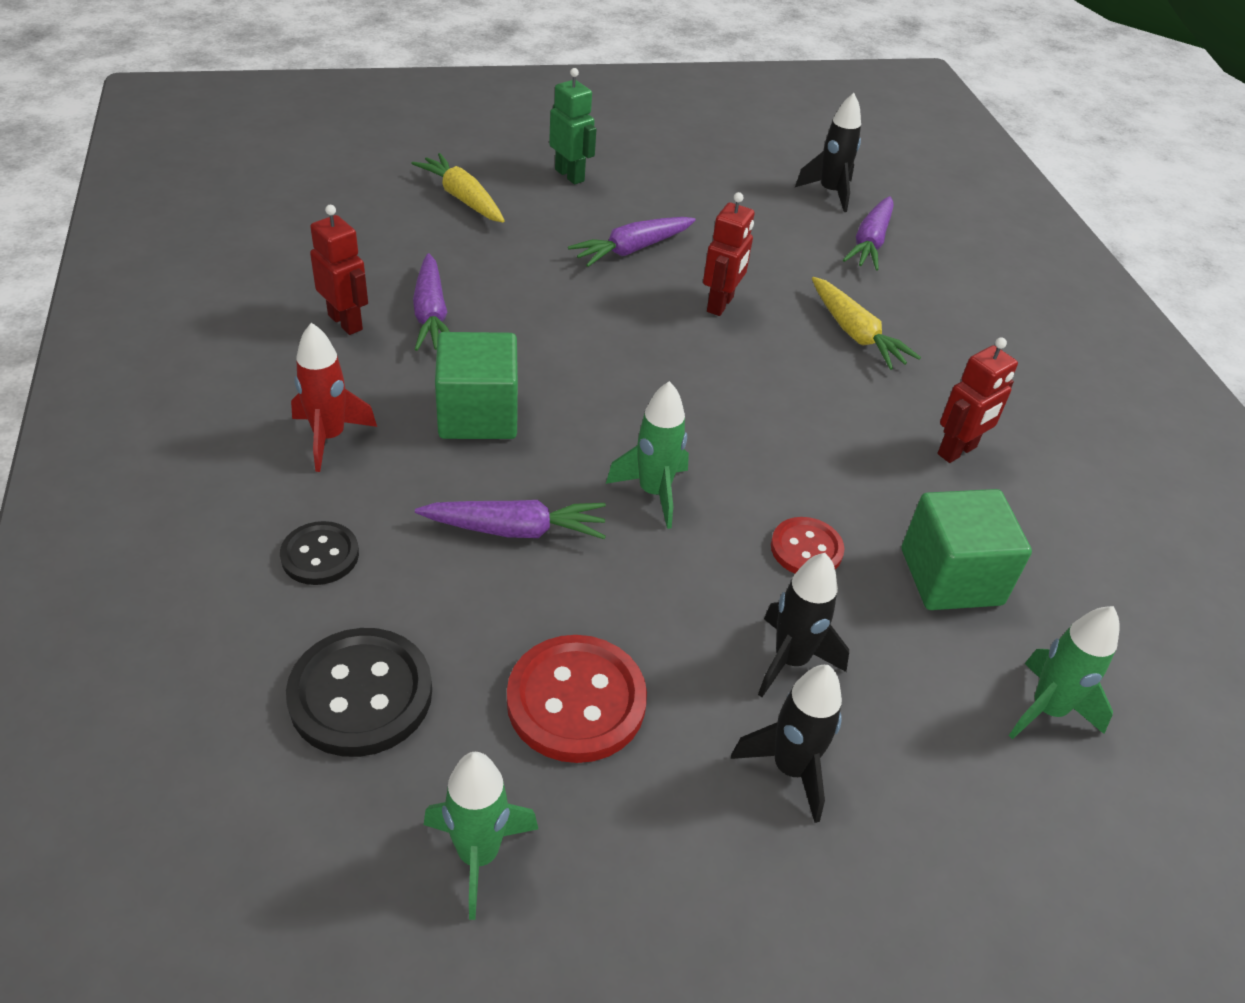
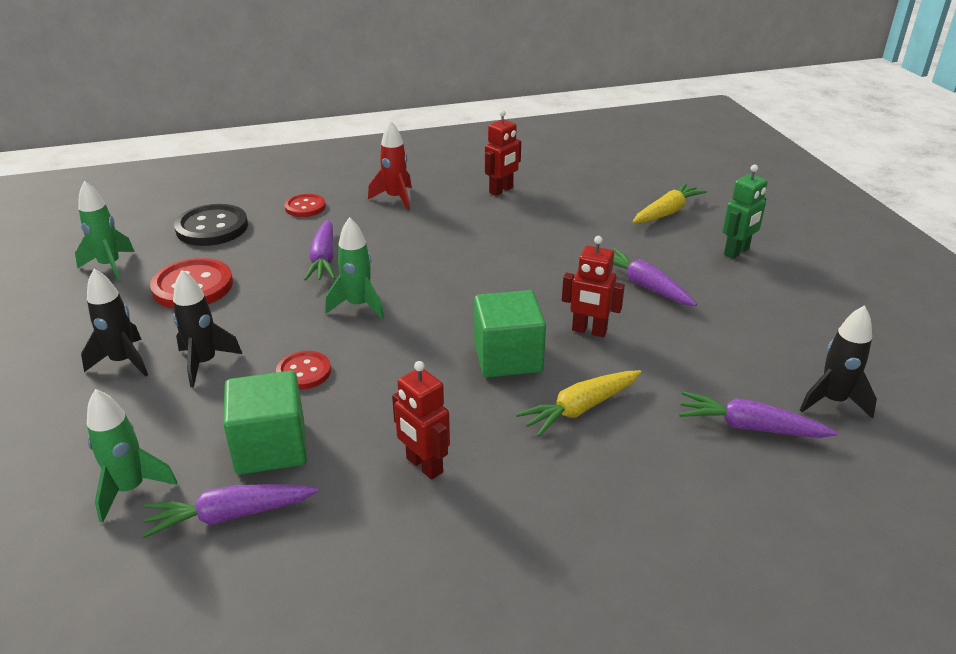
camera: 90 degrees right, 10 degrees down
(320, 555) = (305, 207): black button -> red button
(431, 314) = (520, 215): purple carrot -> purple carrot (230, 515)
(478, 414) = (424, 239): green cube -> green cube (508, 357)

